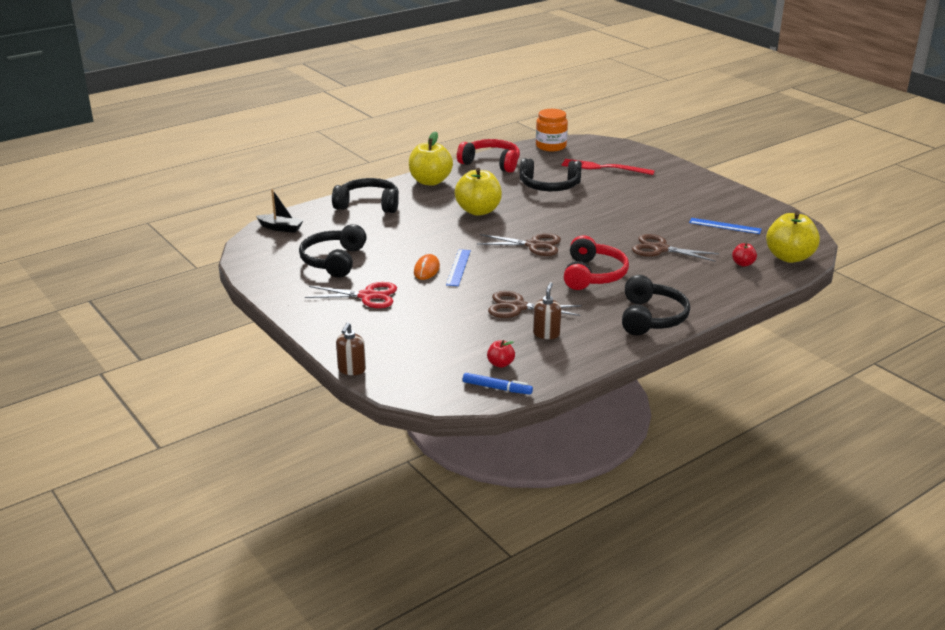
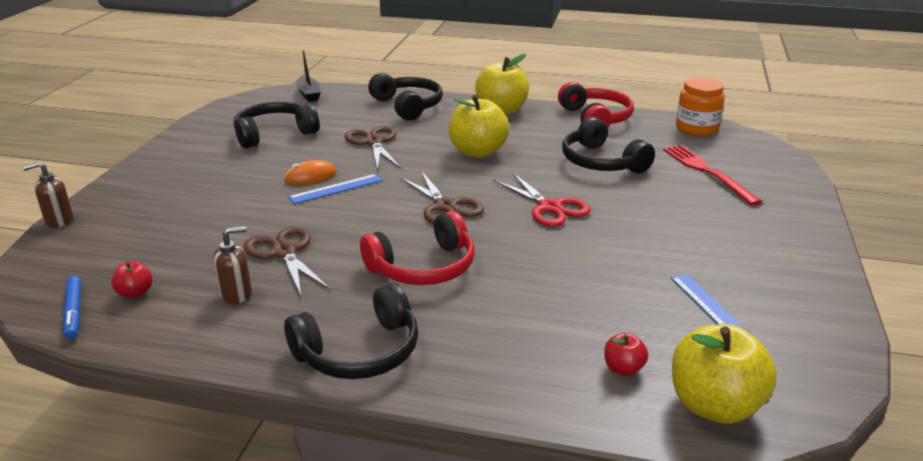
camera: 50 degrees right, 0 degrees up
(367, 296) = (220, 172): red scissors -> red scissors (550, 207)
(660, 249) = (561, 285): brown scissors -> brown scissors (373, 142)

